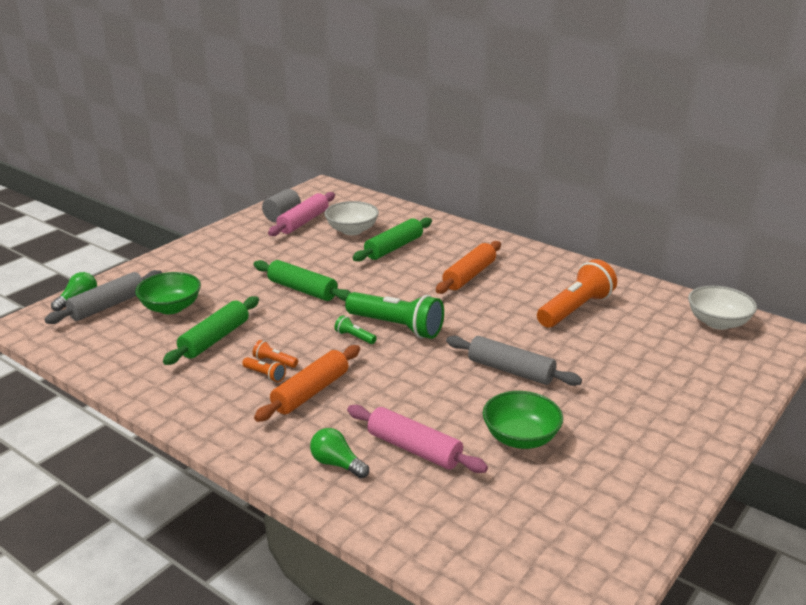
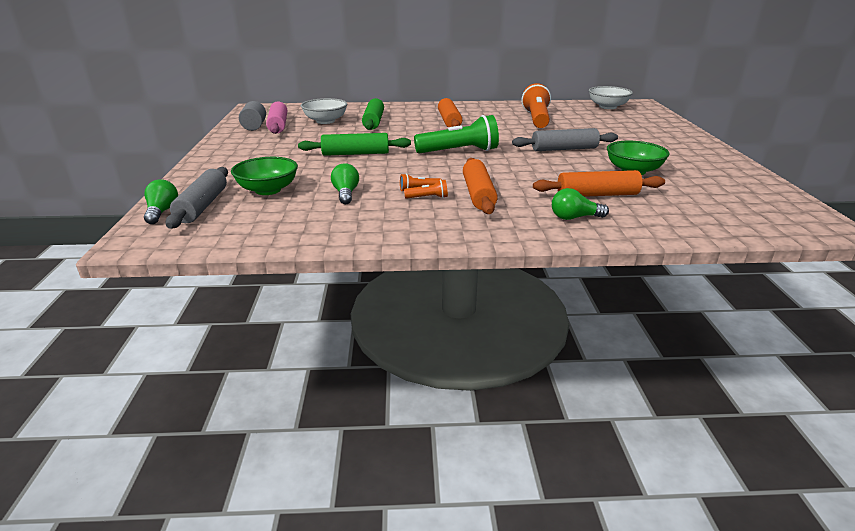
camera: 40 degrees left, 0 degrees up
(214, 339) = (346, 194): green rolling pin -> green light bulb
(354, 337) = (444, 163): green flashlight -> none
(414, 449) = (597, 195): pink rolling pin -> orange rolling pin

